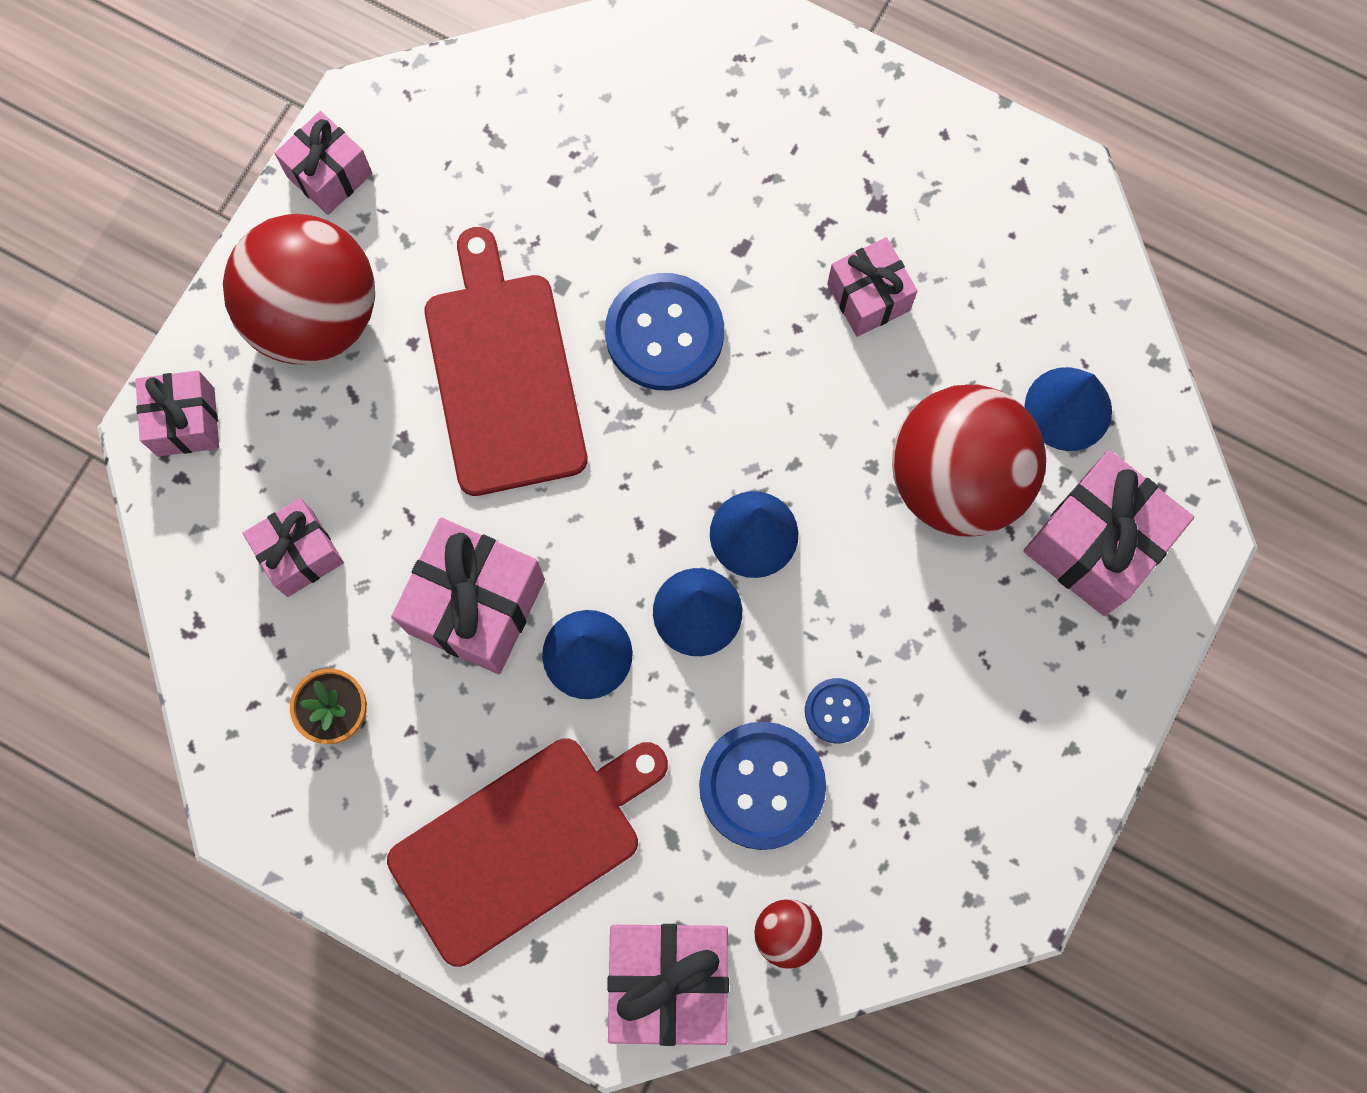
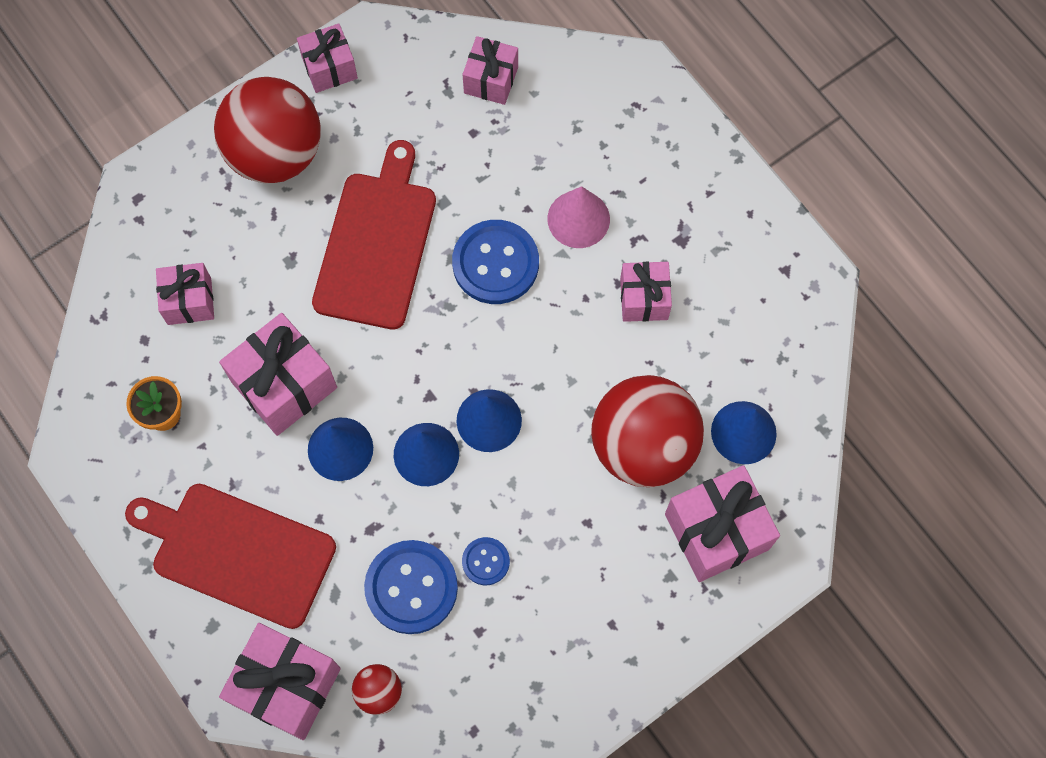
camera: 25 degrees right, 5 degrees down
(186, 422) = (160, 185): pink gift -> pink gift (491, 80)
(523, 844) = (237, 552): red cutting board -> red cutting board turned 150 degrees counterclockwise
(739, 232) = (578, 219): none -> pink cone

